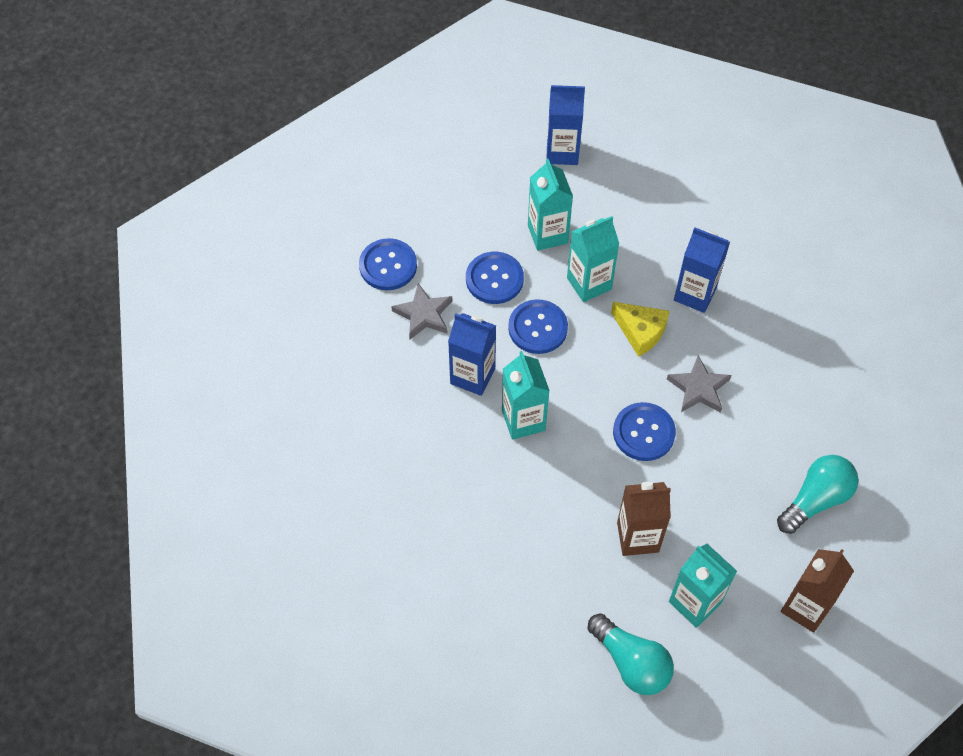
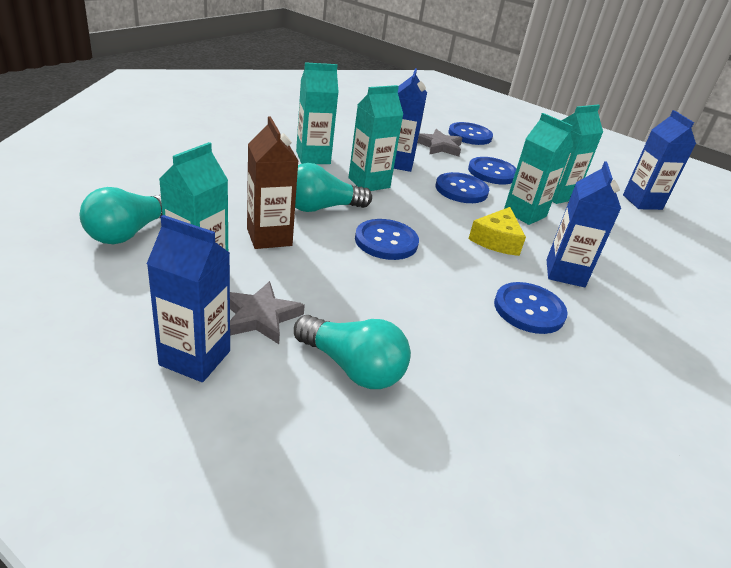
camera: 70 degrees right, 25 degrees down
(459, 468) = (313, 157): none -> turquoise carton
(580, 480) = (321, 208): none -> turquoise light bulb
(699, 388) = (455, 275): grey star -> grey star (260, 317)
(747, 347) = (529, 310): none -> blue button
(805, 607) = (195, 358): brown carton -> blue carton

